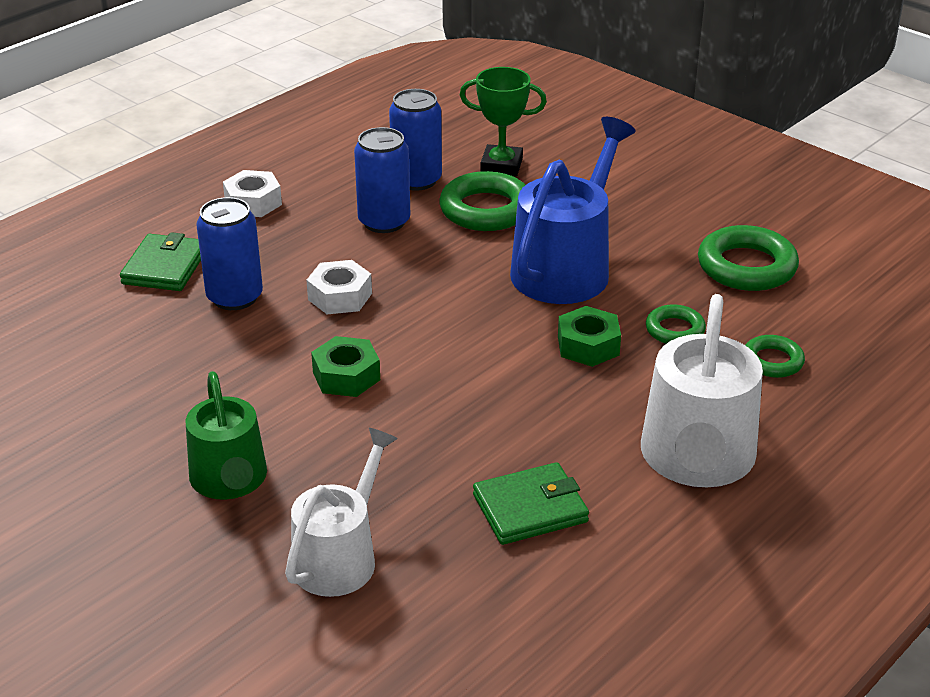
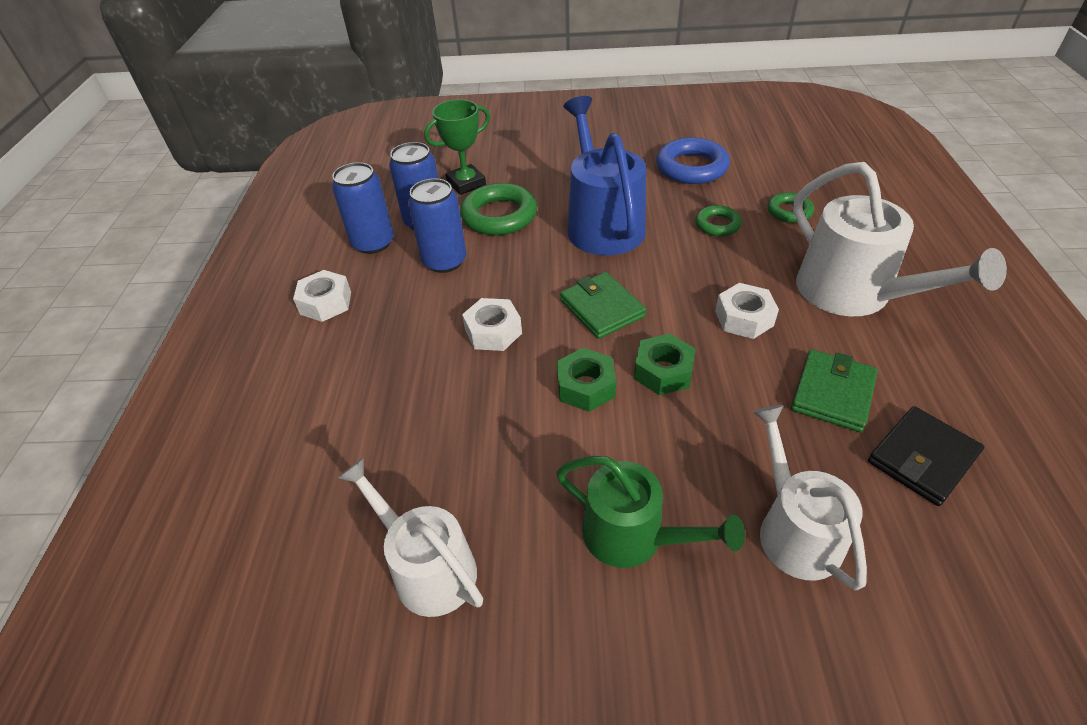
camera: 40 degrees left, 10 degrees up
(88, 407) = (428, 568): none -> white watering can
(165, 267) = (323, 396): green wallet -> green wallet (602, 308)
(235, 297) = (416, 383): blue can -> blue can (373, 243)
(519, 593) = (922, 458): none -> black wallet
(557, 413) = (744, 318): none -> white nut
(588, 345) = (690, 264): green nut -> green nut (663, 371)
(746, 267) = (691, 167): green ring -> blue ring

